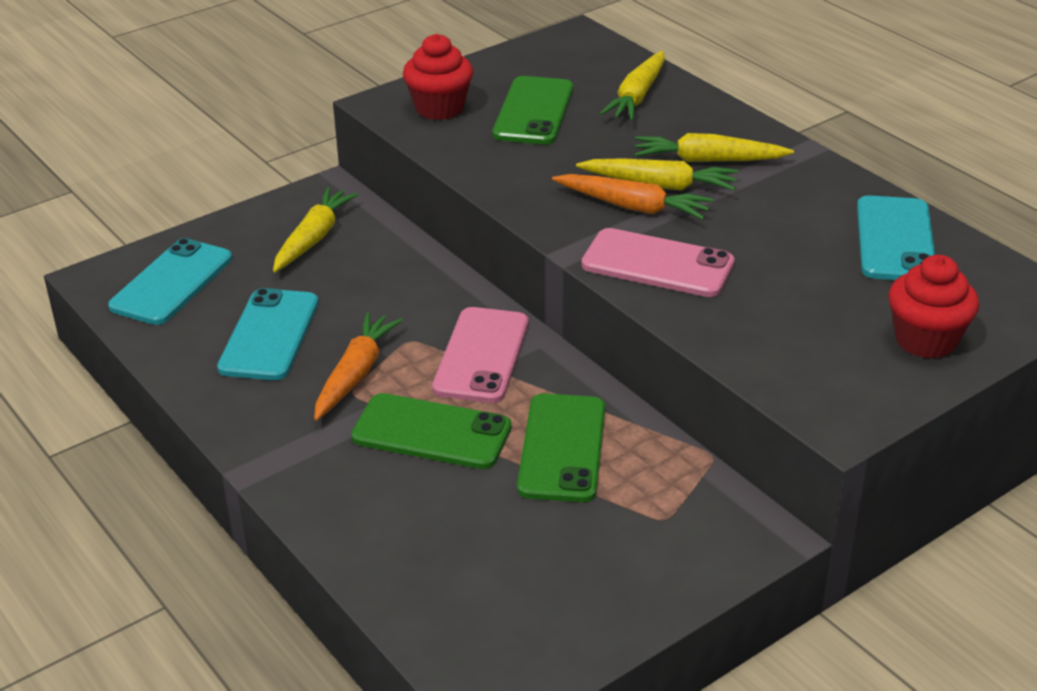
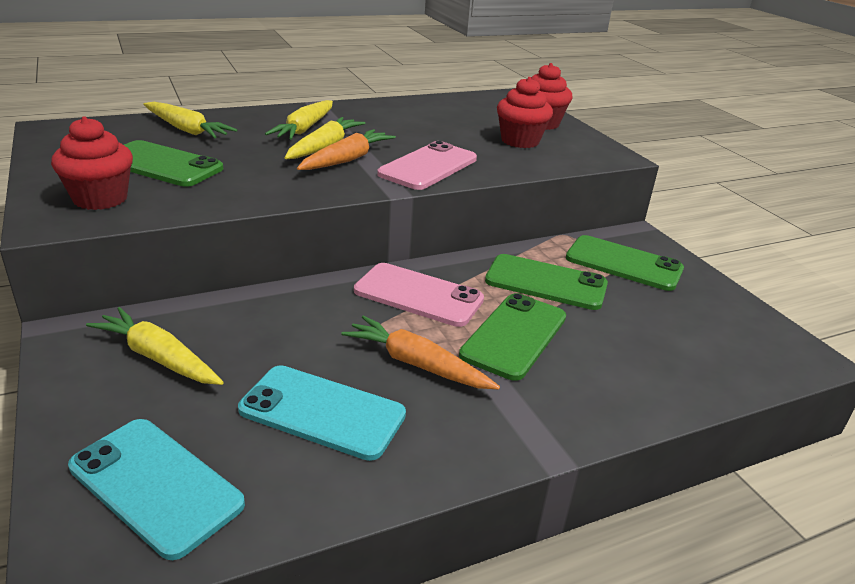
camera: 80 degrees left, 5 degrees down
(657, 518) = (623, 264): none -> green phone
(821, 326) = (520, 141): none -> red cupcake
(895, 240) = (438, 108): turquoise phone -> none

